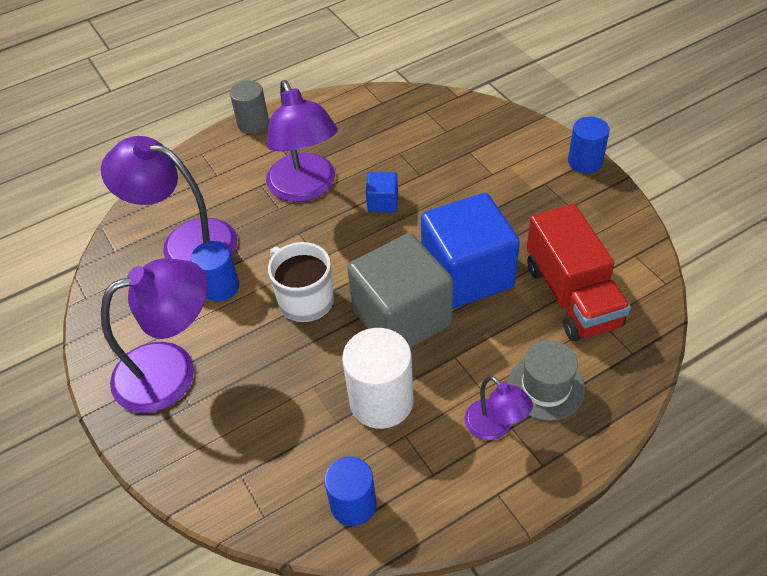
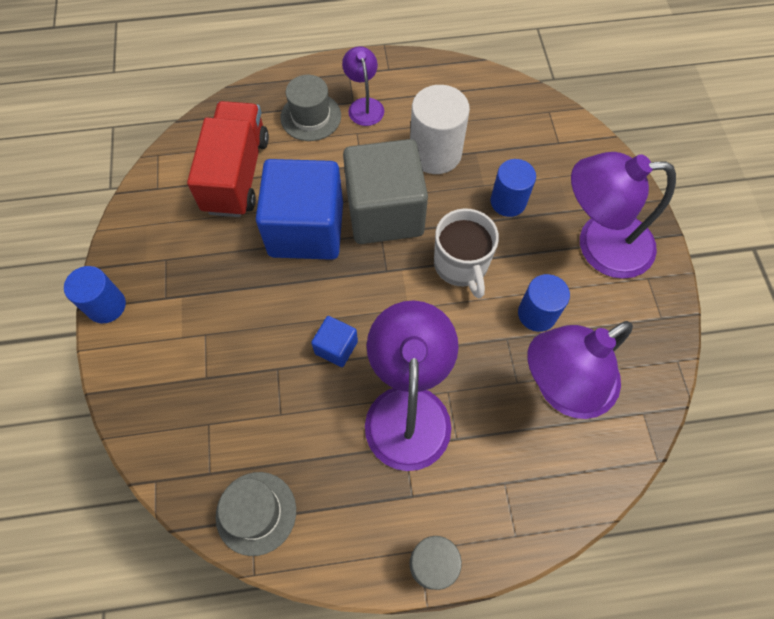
camera: 160 degrees left, 15 degrees up
(185, 242) = (562, 388): purple lamp -> purple lamp turned 105 degrees clockwise
(353, 504) = (485, 96): blue cylinder -> blue cylinder (508, 202)
(381, 105) = (256, 513): none -> grey hat

